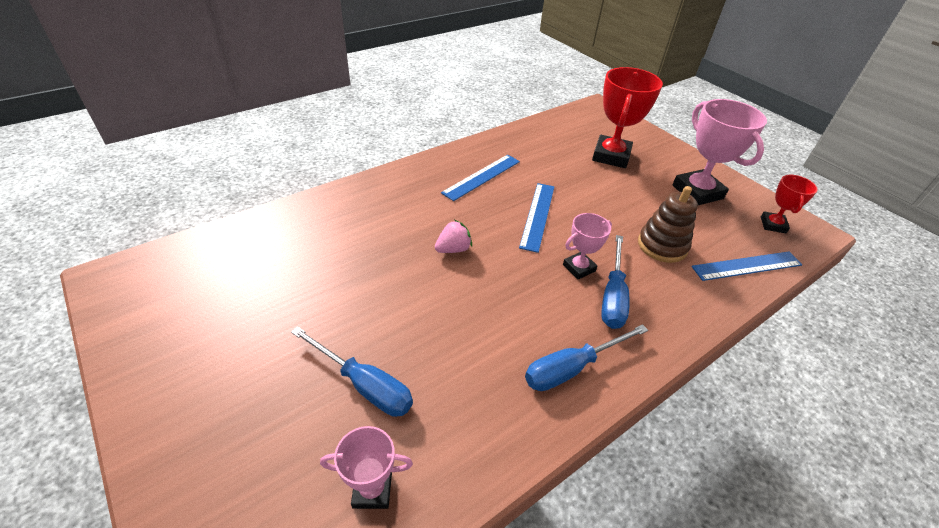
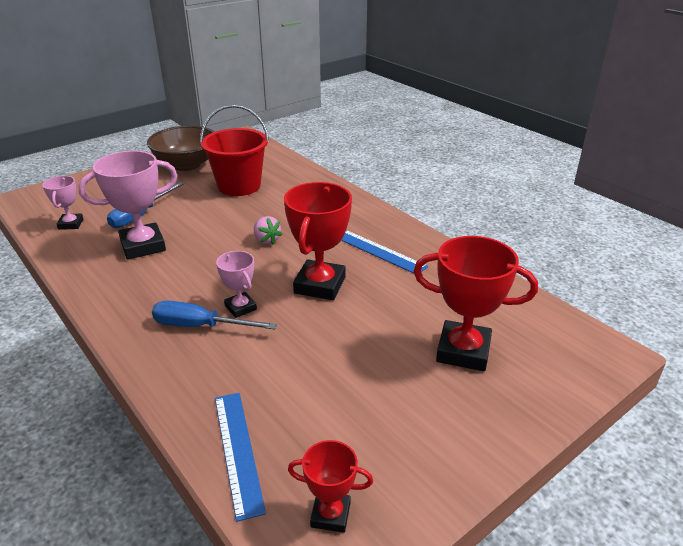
camera: 90 degrees right, 10 degrees down
(194, 343) = (186, 165): none -> brown bowl
(304, 275) = (239, 186): none -> red bucket
(537, 215) = (319, 285): blue ruler -> red trophy
(572, 368) = (126, 296): blue screwdriver -> none
(662, 246) = (275, 374): brown stacking toy -> none
(697, 192) = (399, 433): pink trophy -> pink trophy (143, 246)

